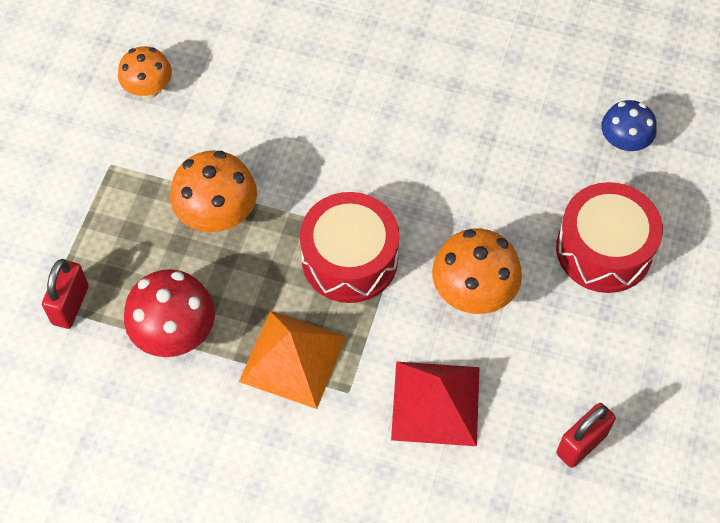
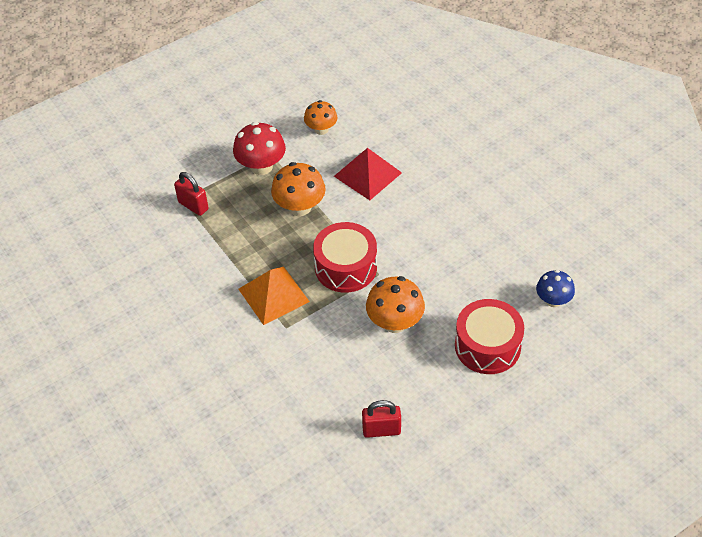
camera: 40 degrees right, 10 degrees down
(70, 305) = (193, 206): red padlock -> red padlock turned 75 degrees clockwise
(175, 333) = (229, 248): red mushroom -> red mushroom (261, 166)
(436, 403) = (324, 361): red pyramid -> red pyramid (368, 174)

